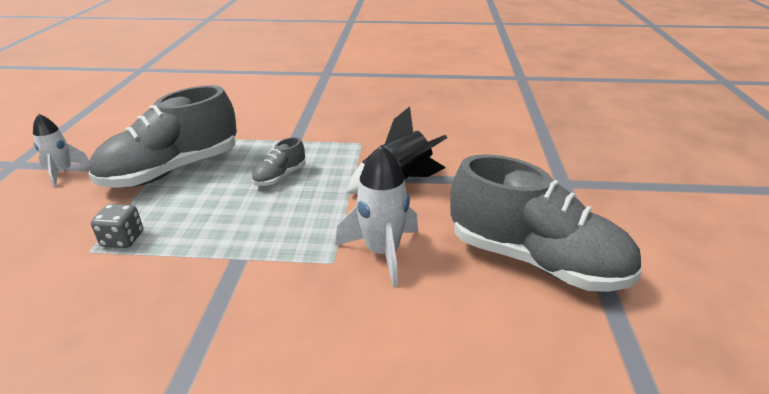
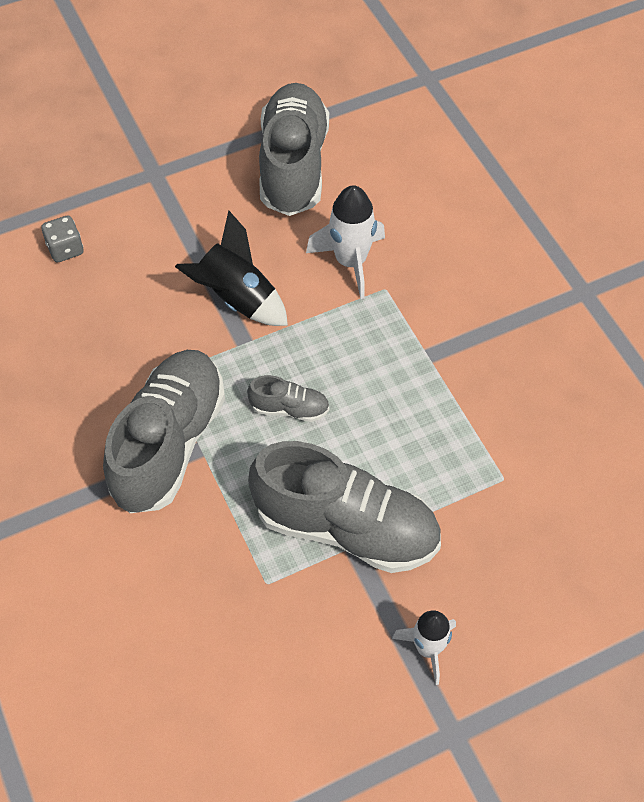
camera: 120 degrees left, 25 degrees up
(123, 239) = (472, 465): grey dice -> grey dice (65, 249)
(311, 132) = (169, 443): none -> grey shoe

